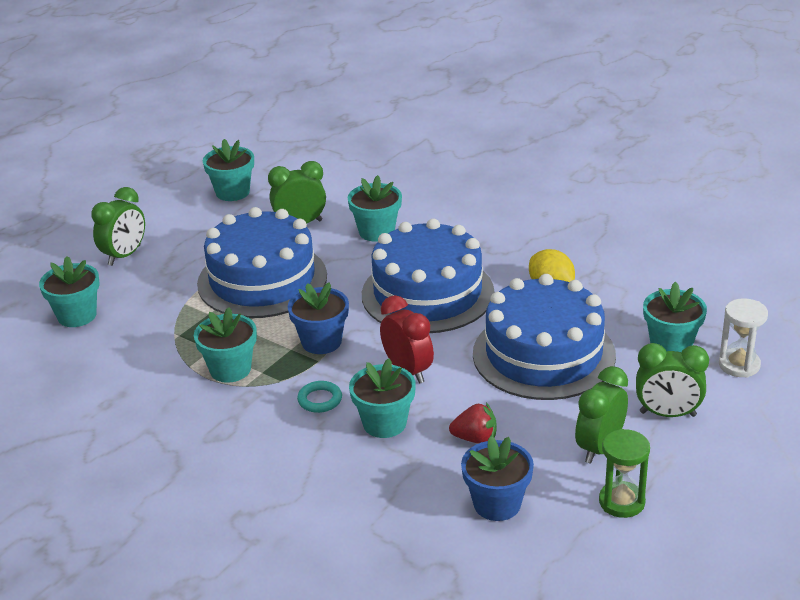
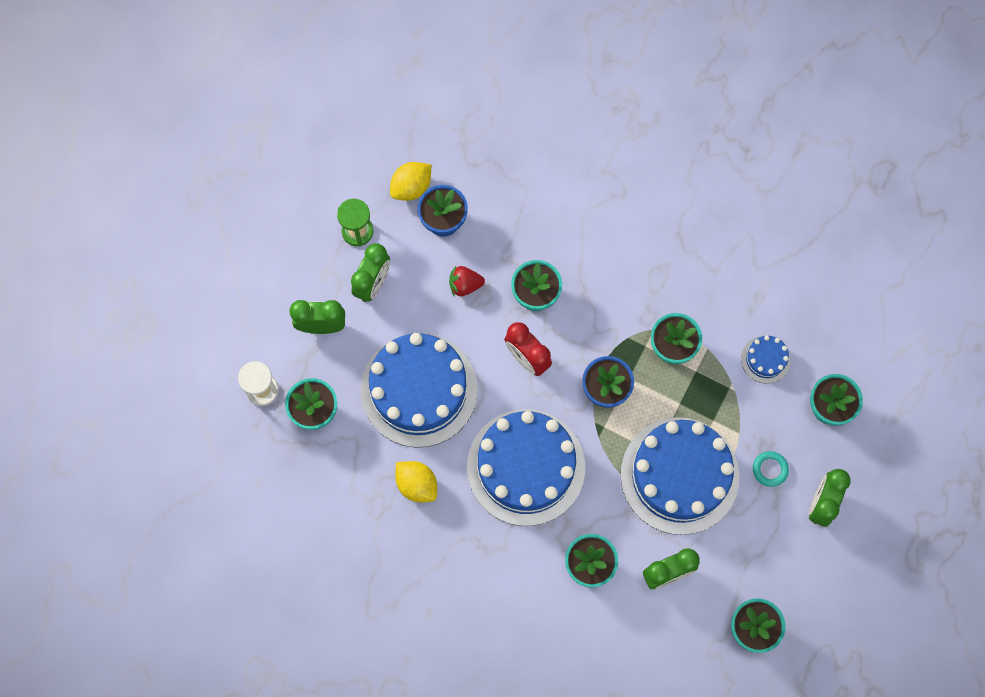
camera: 170 degrees right, 40 degrees up
(126, 354) = (765, 359): none -> blue cake
(320, 400) = (591, 317): turquoise ring -> turquoise ring (770, 469)
(540, 544) = (411, 187): none -> yellow lemon

